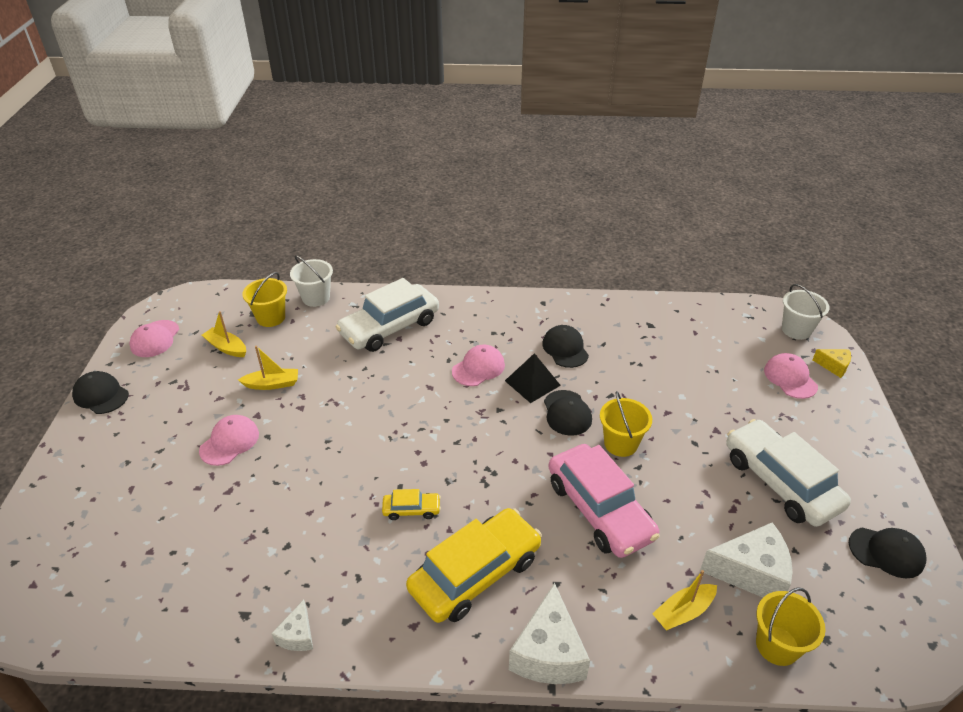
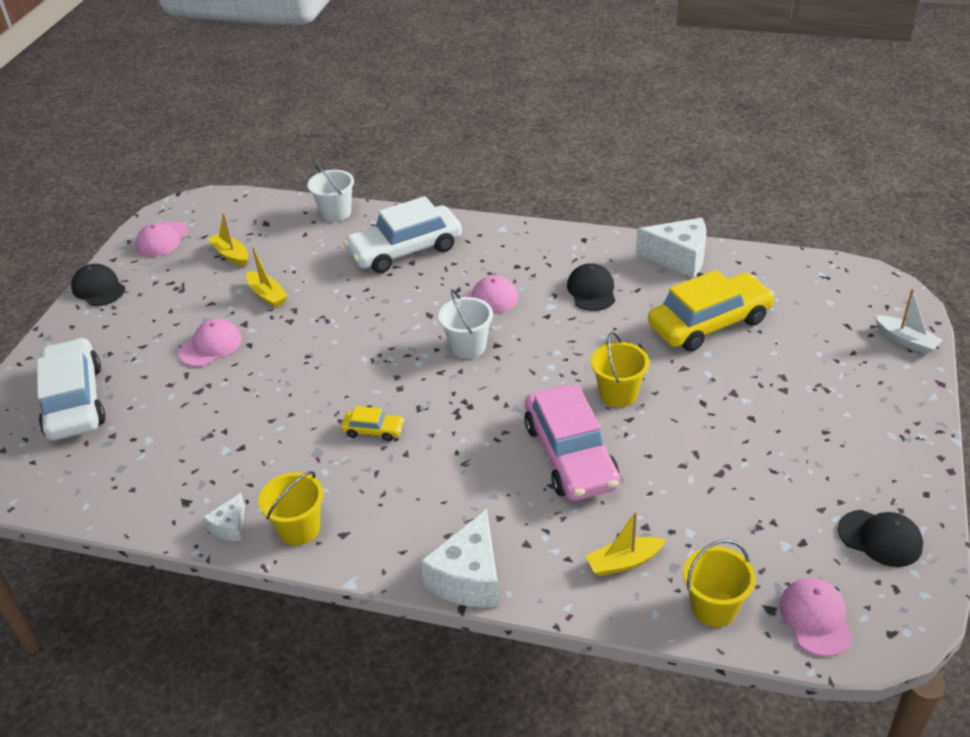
camera: 15 degrees right, 0 degrees up
(271, 317) = (283, 229): yellow bucket -> yellow bucket (299, 528)
(272, 384) = (267, 295): yellow boat -> yellow boat turned 45 degrees clockwise
(475, 574) = (419, 497): yellow car -> yellow car (709, 323)
(532, 383) = (542, 322): black pyramid -> none
(567, 413) = (569, 356): black cap -> none
(751, 572) = (714, 536): white cheese -> white cheese (679, 258)
(780, 482) = (786, 453): white car -> white car (74, 401)
(790, 378) = (845, 348): pink cap -> pink cap (815, 618)
(796, 330) = (877, 296): white bucket -> white bucket (468, 346)
(834, 366) = (906, 340): yellow cheese -> white boat

